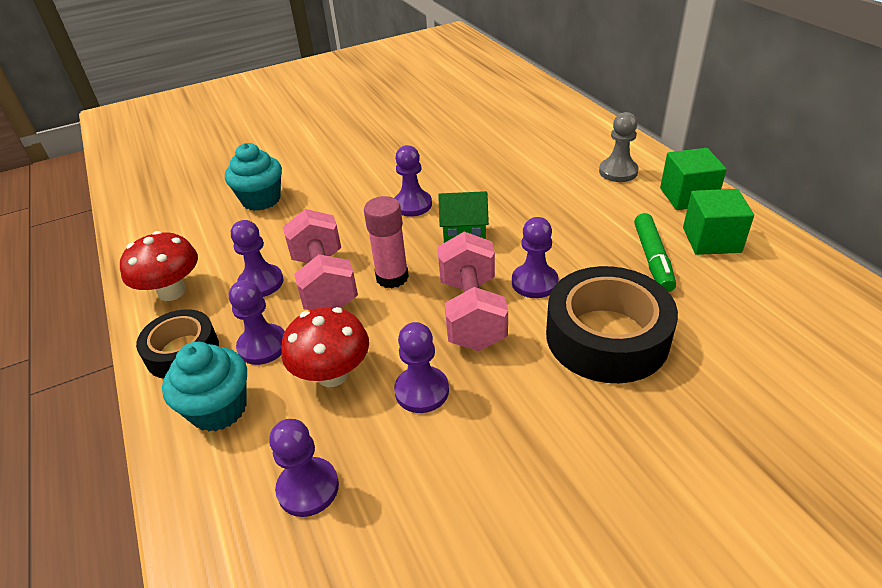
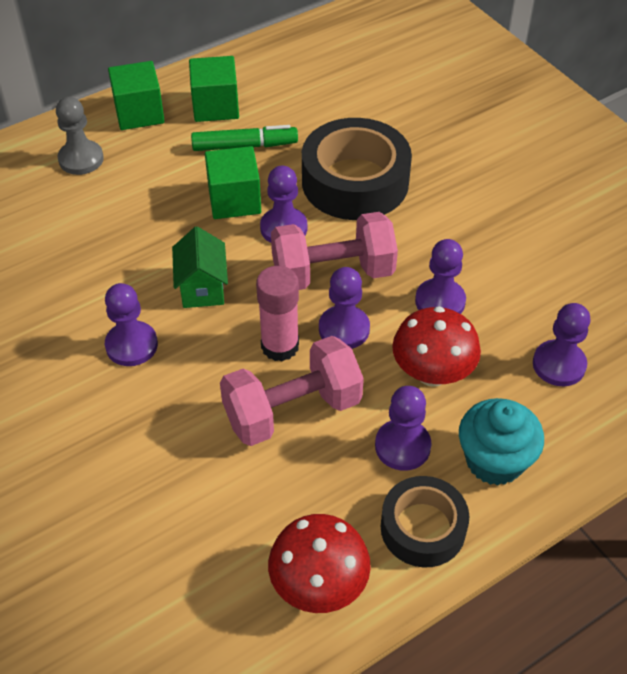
camera: 100 degrees left, 10 degrees up
(261, 200) = (98, 538): turquoise cupcake -> none
(261, 283) = (295, 480): purple pawn -> purple pawn (344, 329)
(572, 252) = (234, 200): none -> green cube

